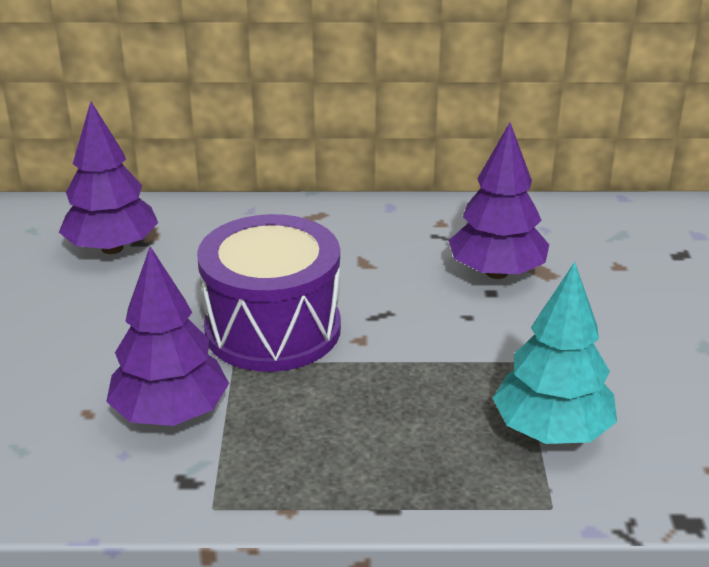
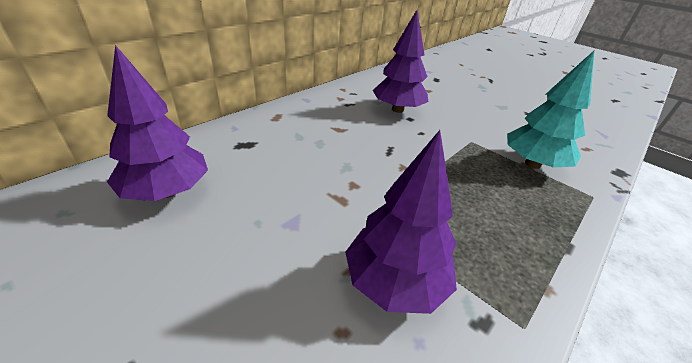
camera: 50 degrees left, 5 degrees up
(272, 329) = (356, 186): purple drum -> none

